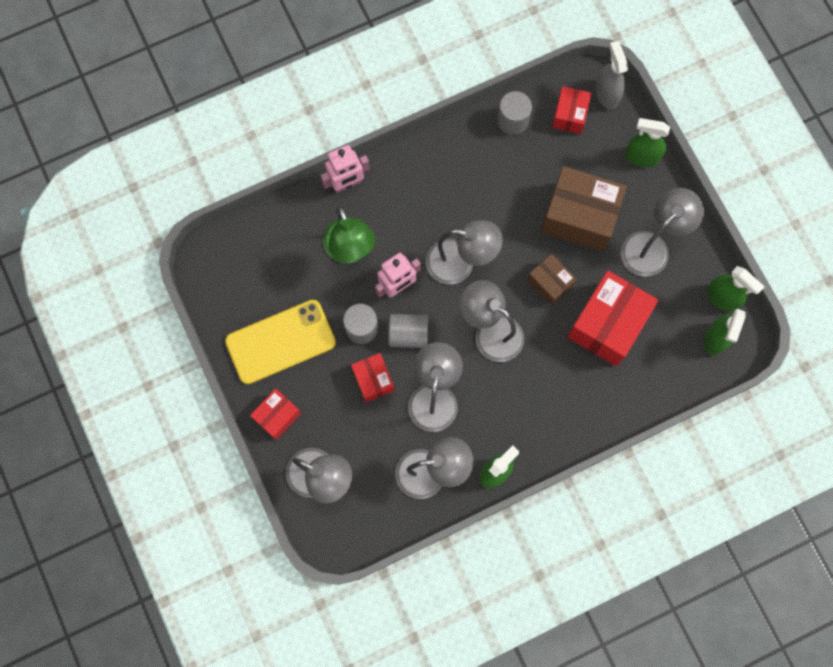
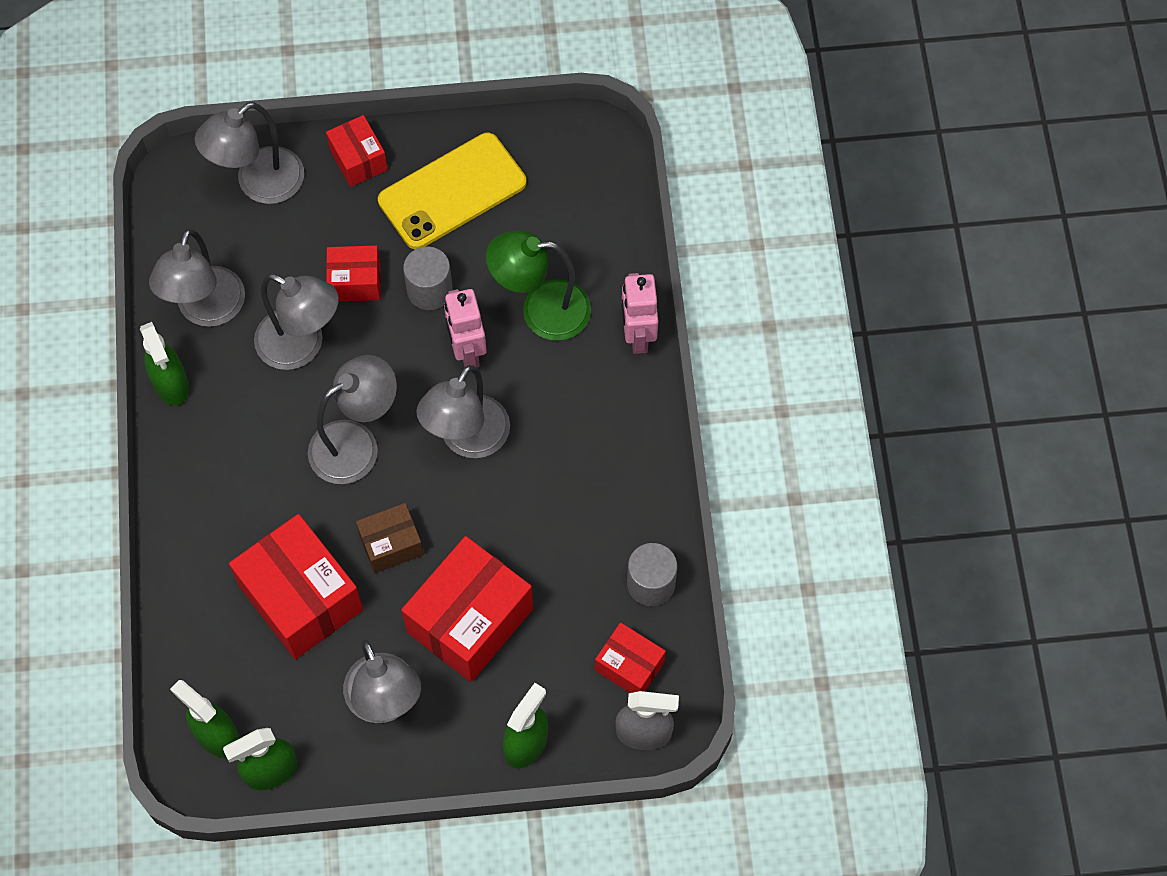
camera: 110 degrees right, 10 degrees down
(280, 342) = (452, 191): yellow phone -> yellow phone turned 60 degrees clockwise
(408, 334) = (397, 343): grey cylinder -> none
(579, 217) = (470, 620): brown box -> red box

